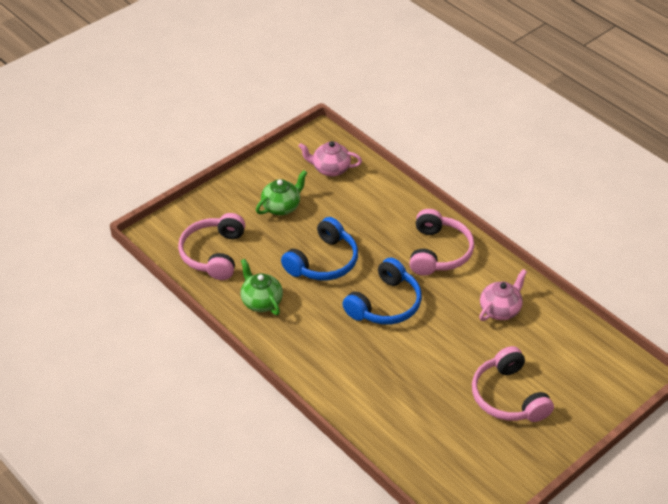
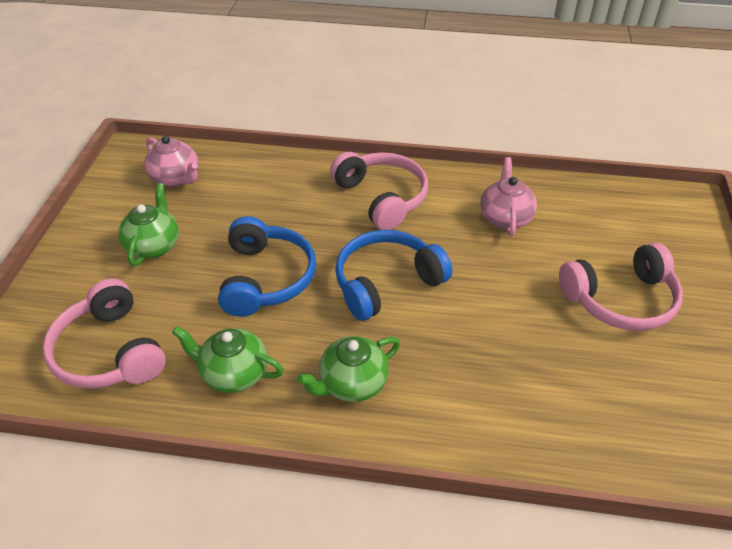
camera: 40 degrees left, 0 degrees up
(312, 343) = (352, 383): none -> green teapot
(330, 169) = (176, 178): pink teapot -> pink teapot turned 105 degrees counterclockwise
(385, 304) = (386, 283): blue headphones -> blue headphones turned 120 degrees counterclockwise
(508, 396) = (620, 300): pink headphones -> pink headphones turned 45 degrees counterclockwise

